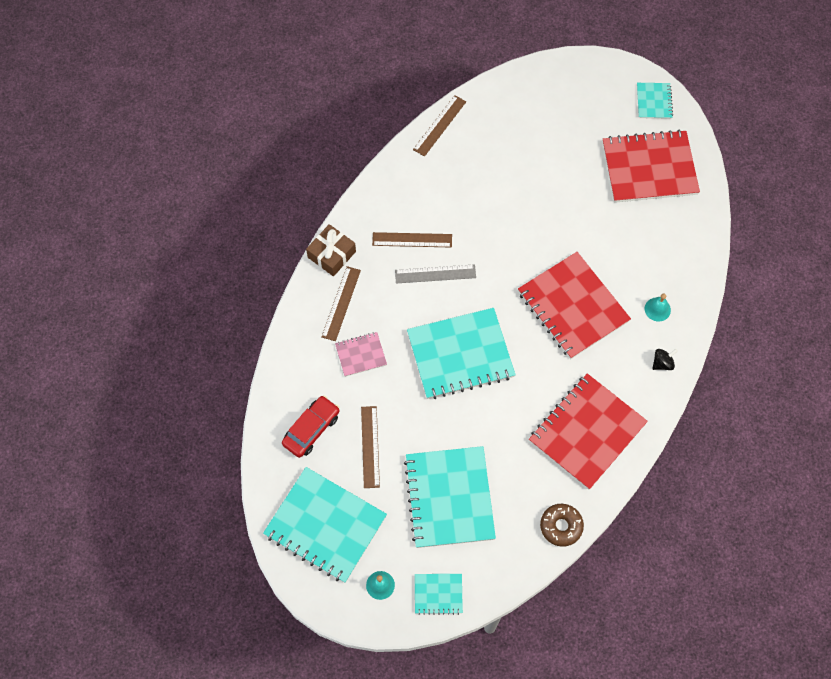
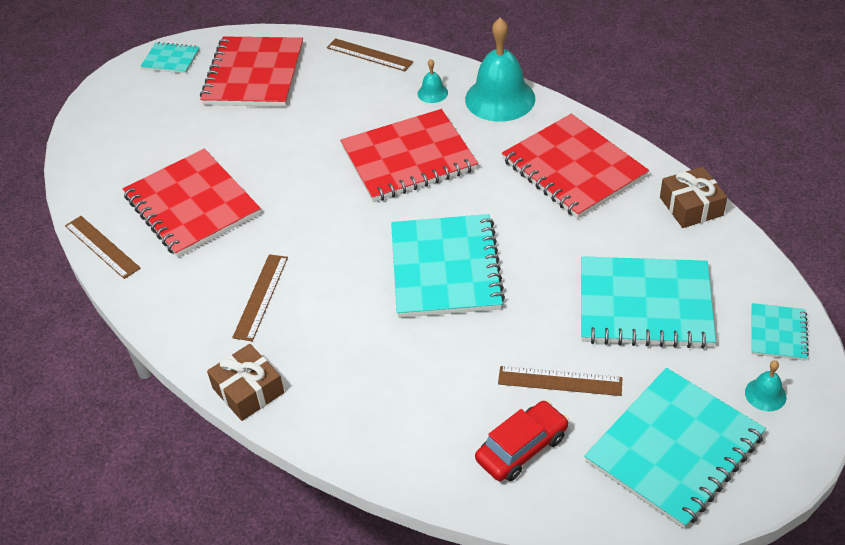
camera: 75 degrees left, 20 degrees down
(311, 429) = (522, 448): red car -> red car turned 90 degrees clockwise
(341, 303) = (330, 388): brown ruler -> brown ruler (369, 55)
(361, 355) = (418, 375): pink notebook -> none
(435, 274) = (320, 279): grey ruler -> none
(491, 169) = (192, 205): none -> red notebook
(561, 526) = (691, 206): brown donut -> brown gift
(662, 363) = (500, 98): black spinning top -> turquoise bell

